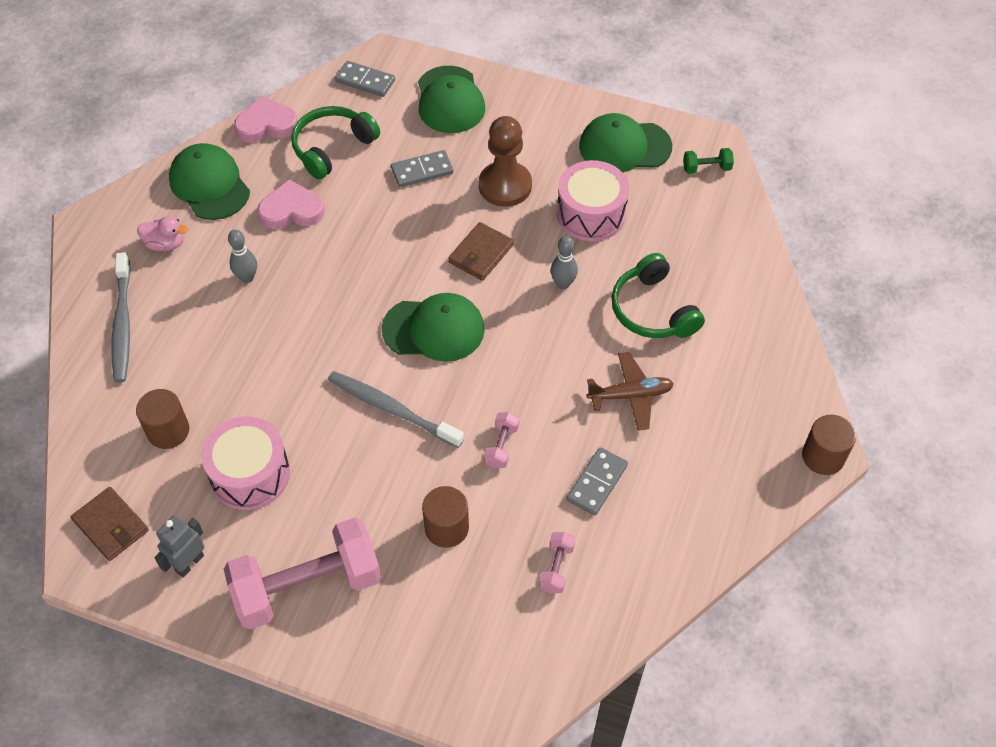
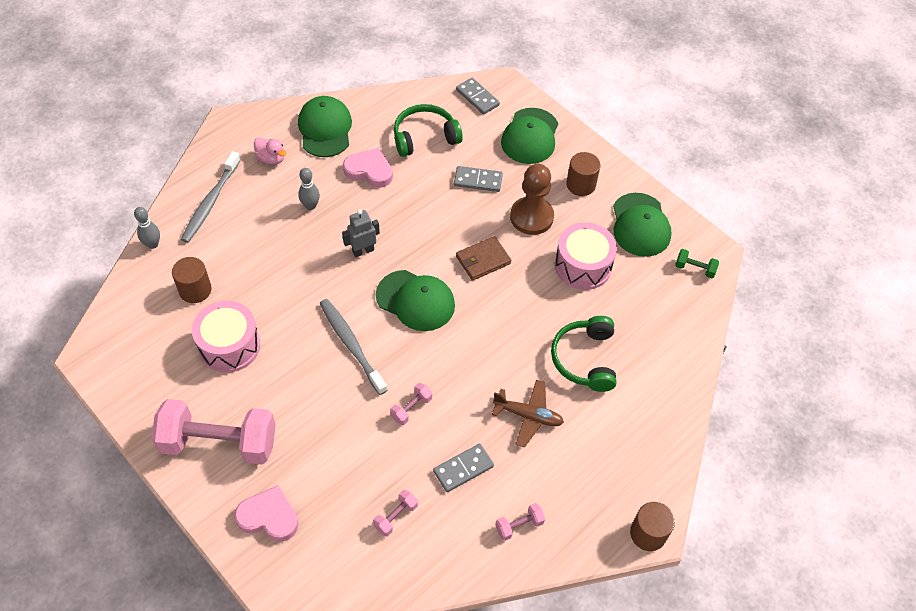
camera: 25 degrees right, 0 degrees up
(111, 525) = (121, 338): brown wallet -> none
(189, 563) = (154, 388): grey robot -> grey robot (363, 251)
(266, 125) = (389, 102): pink heart -> pink heart (269, 517)
(446, 528) = (337, 448): brown cylinder -> brown cylinder (581, 185)
(563, 284) = (529, 309): grey bowling pin -> grey bowling pin (152, 244)
(624, 146) = (640, 225): green cap -> green cap turned 120 degrees counterclockwise
(691, 512) = (519, 525): none -> pink dumbbell

